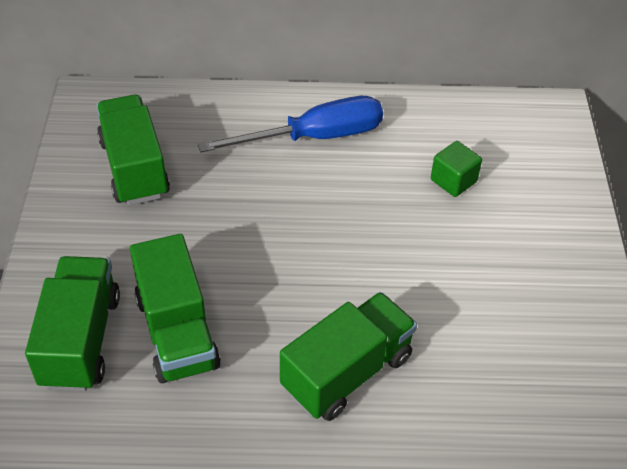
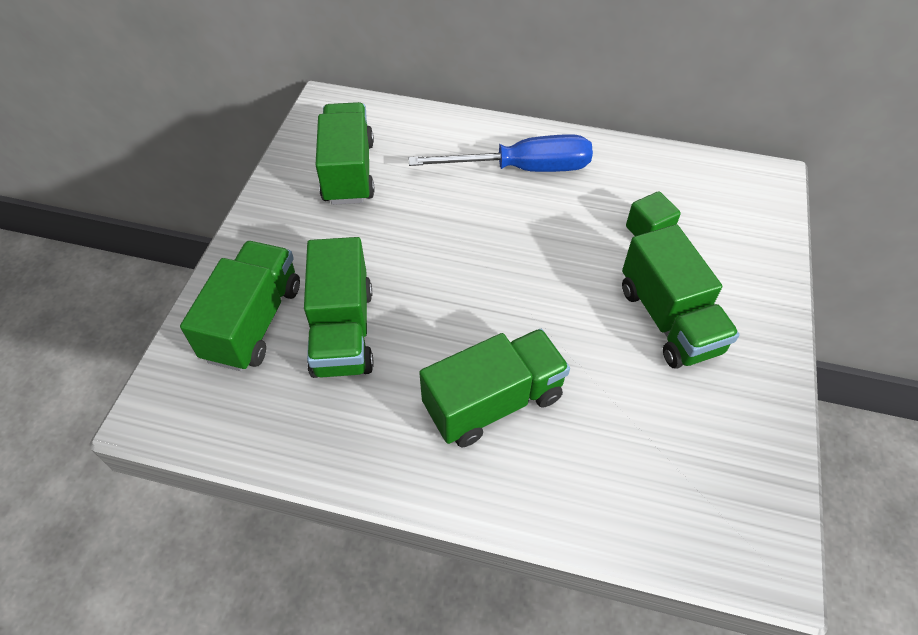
camera: 15 degrees right, 5 degrees up
(493, 263) = (669, 319): none -> green truck

